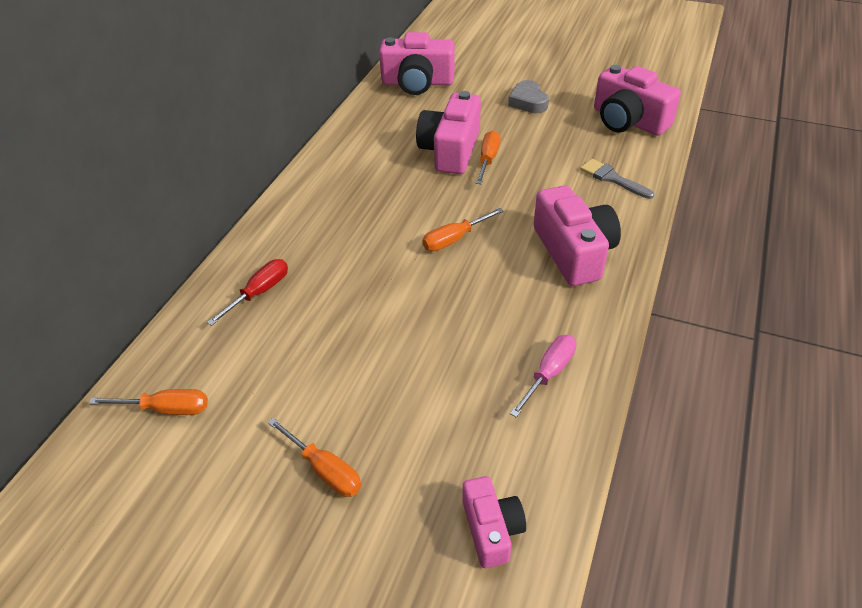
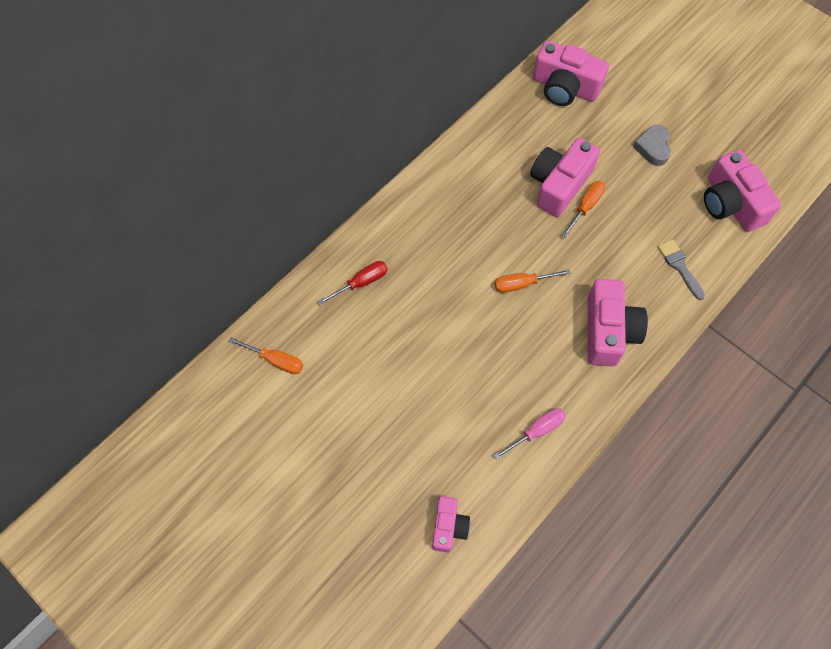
camera: 20 degrees right, 20 degrees up
(324, 469) = (362, 445): orange screwdriver -> none

